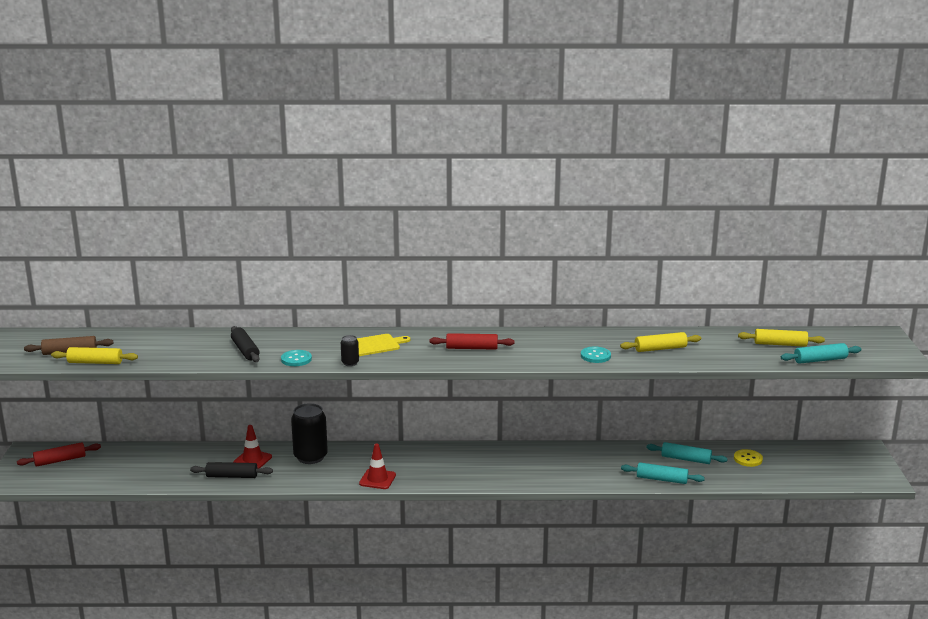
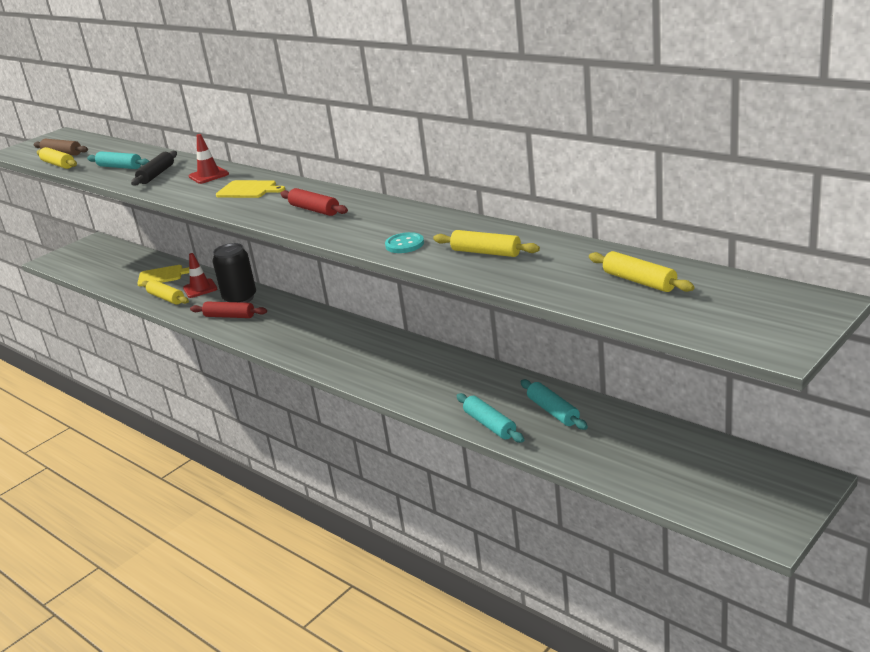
camera: 45 degrees right, 5 degrees up
(60, 460) = (97, 253): red rolling pin -> red rolling pin (229, 316)
(187, 460) = (162, 276): none -> yellow cutting board
(232, 476) = (166, 298): black rolling pin -> yellow rolling pin
(296, 359) = (171, 190): turquoise button -> none
(350, 363) = (199, 202): black can -> none
(377, 479) = (252, 335): red traffic cone -> red traffic cone (208, 175)
(748, 459) = (625, 436): yellow button -> none
(820, 360) = (651, 315): turquoise rolling pin -> turquoise rolling pin (120, 167)

